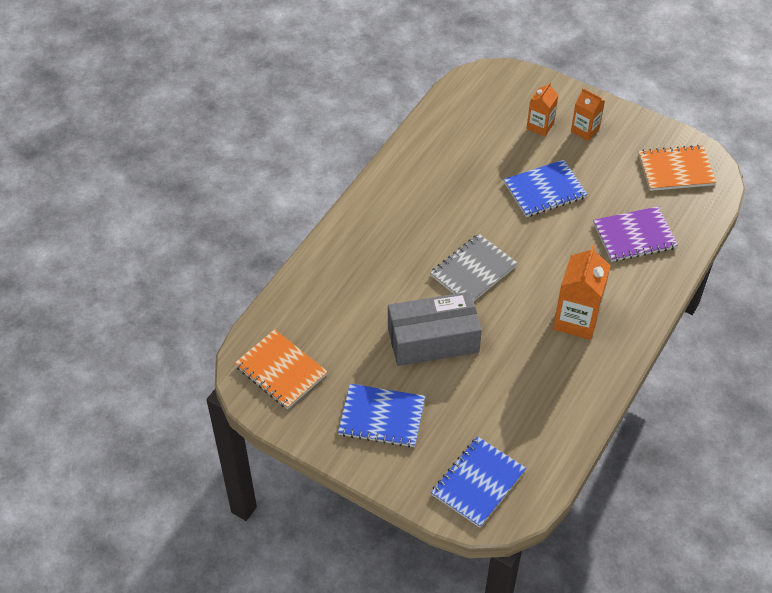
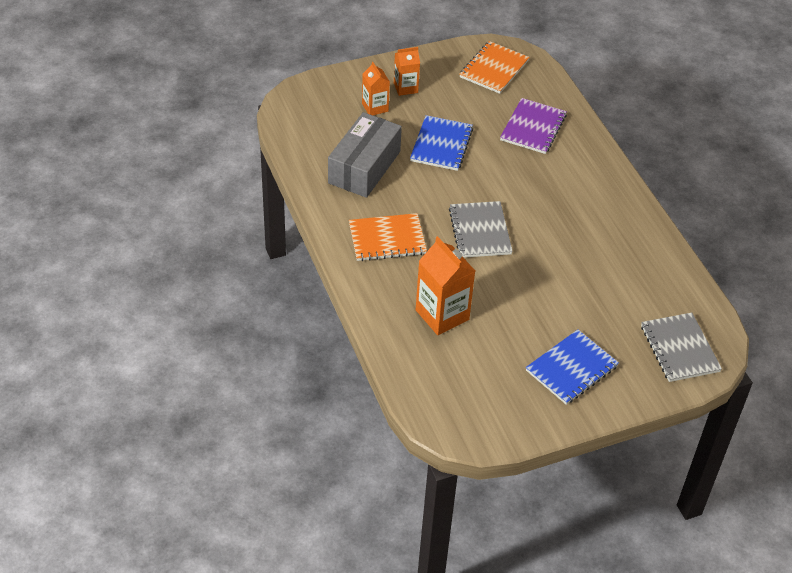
camera: 55 degrees left, 5 degrees down
(281, 370) = (469, 405): orange notebook -> orange notebook (387, 239)
(433, 340) = (525, 294): grey box -> grey box (364, 167)
(478, 483) = (679, 349): blue notebook -> grey notebook
(576, 320) = (580, 205): orange carton -> orange carton (442, 315)

